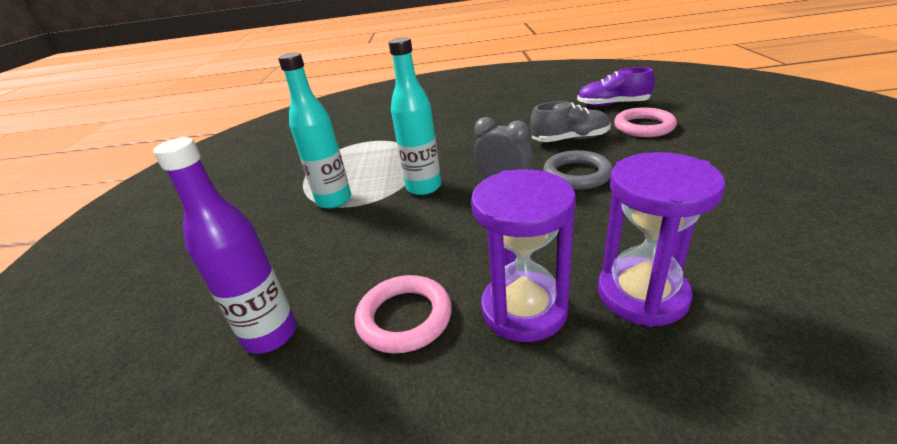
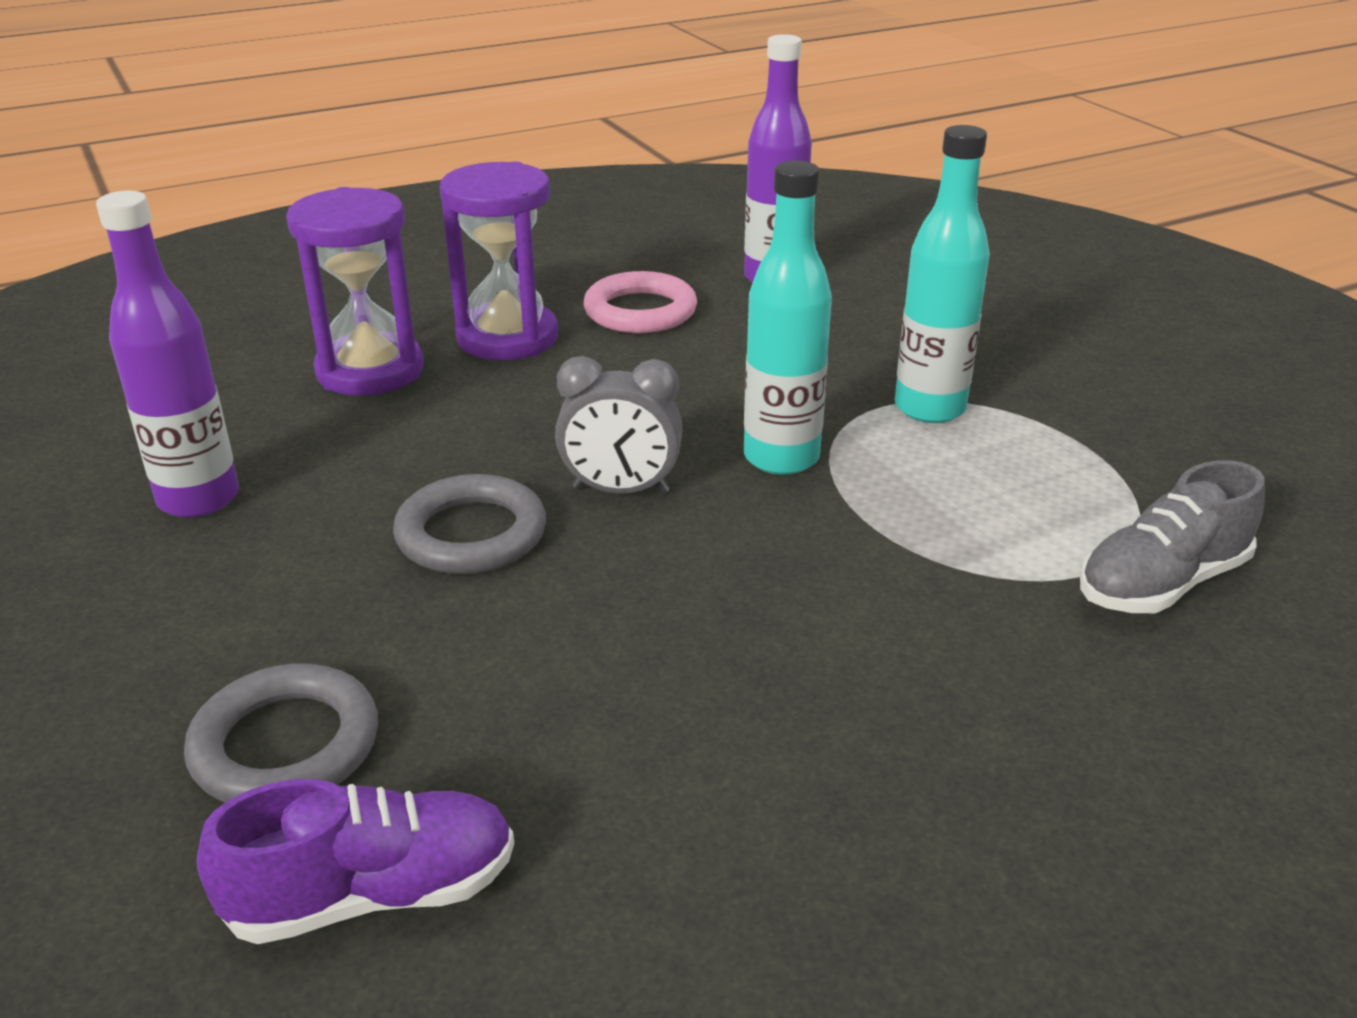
camera: 150 degrees right, 0 degrees up
(570, 139) = (506, 652): grey shoe -> grey shoe (1162, 583)
(643, 127) = (285, 745): pink ring -> grey ring
(728, 209) = (199, 499): none -> purple bottle

